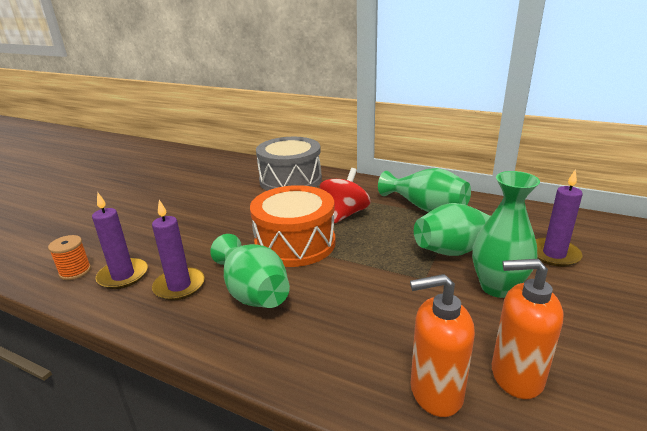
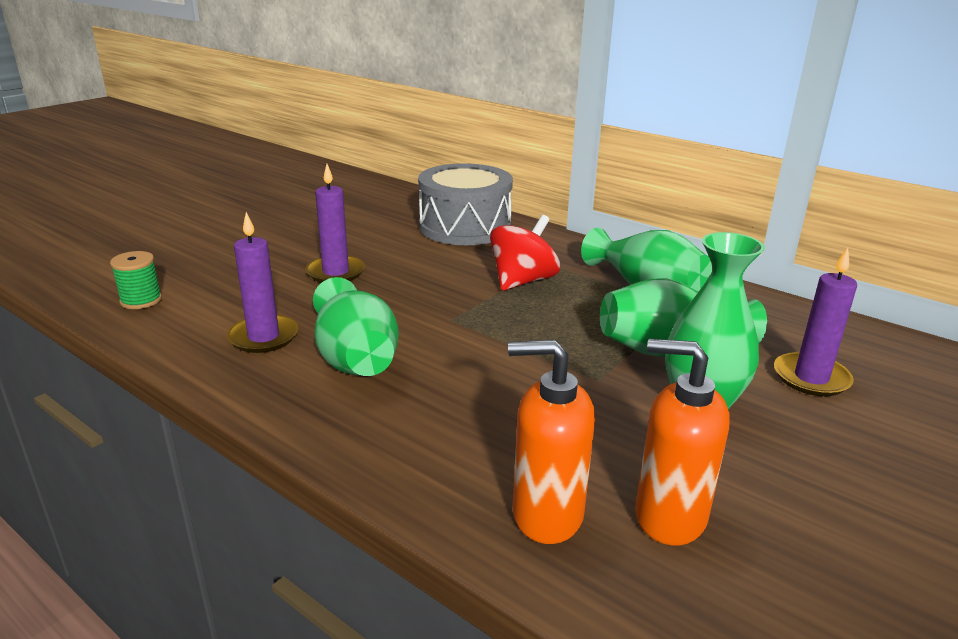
camera: 10 degrees right, 0 degrees up
(75, 271) = (141, 300): orange spool -> green spool
(123, 276) = (198, 314): purple candle -> purple candle (335, 272)
(295, 243) = (436, 308): orange drum -> none

